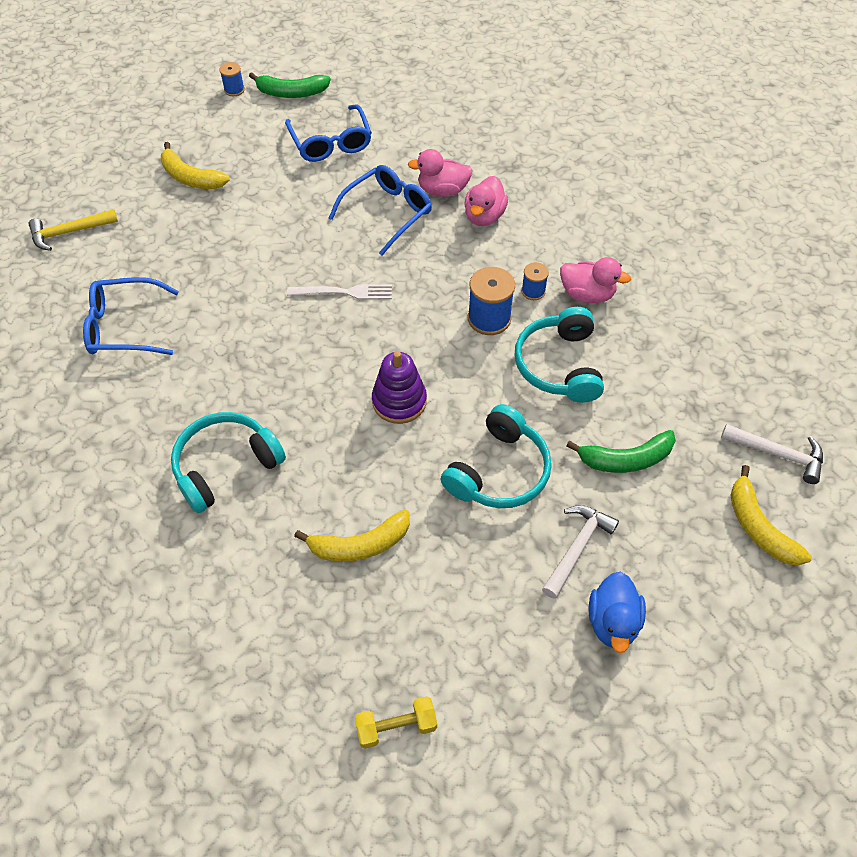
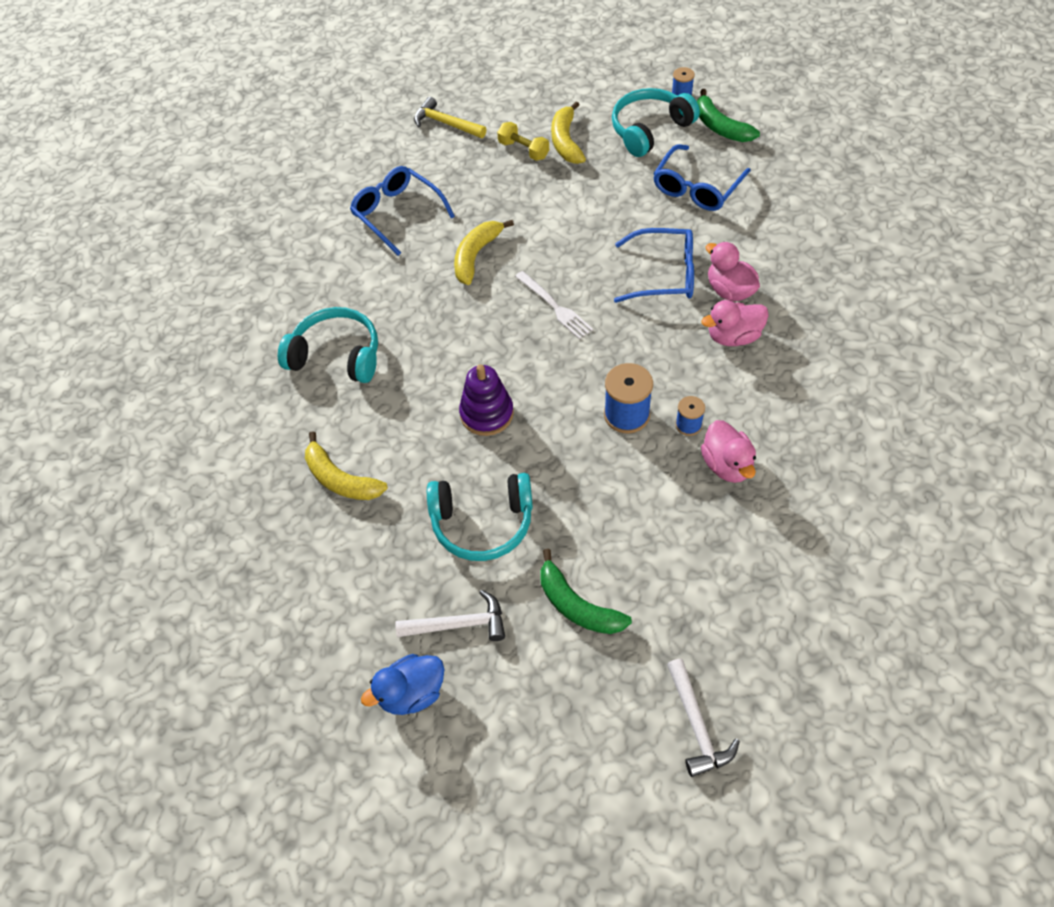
camera: 55 degrees right, 0 degrees up
(396, 726) = (217, 603): yellow dumbbell -> yellow dumbbell (523, 150)
(559, 365) = (628, 495): turquoise headphones -> turquoise headphones (650, 130)
(758, 527) = (600, 754): yellow banana -> yellow banana (476, 256)

